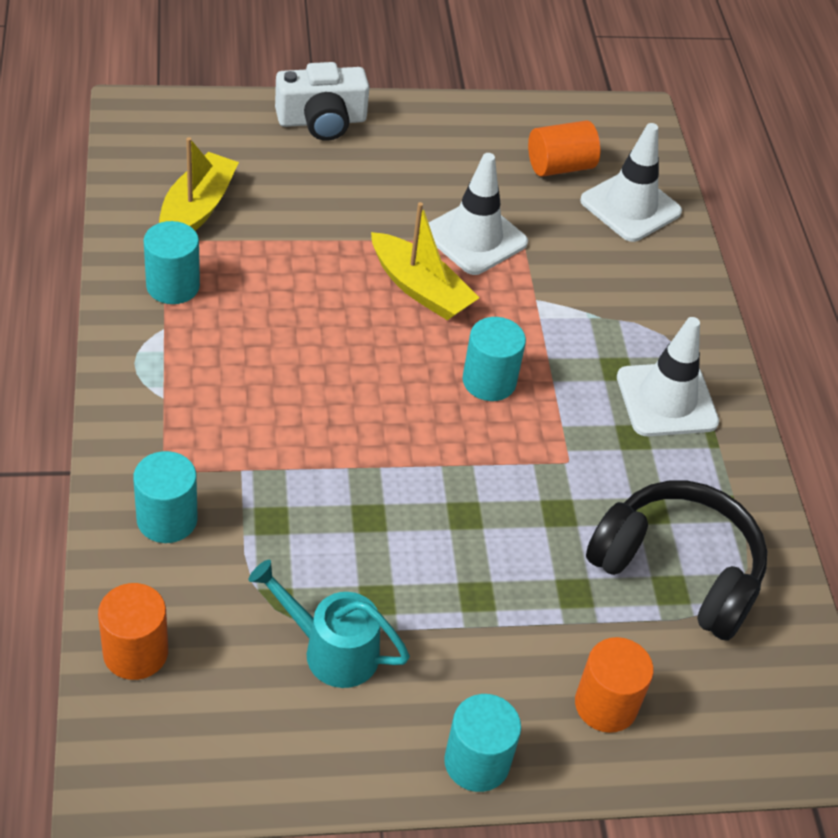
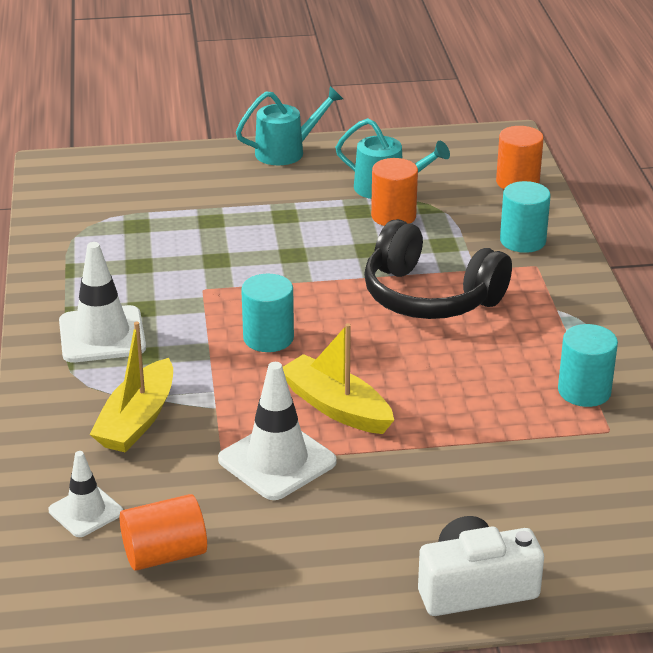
camera: 175 degrees left, 15 degrees down
(197, 209) = (589, 465): yellow boat -> yellow boat (137, 420)
(477, 762) = (287, 151): turquoise cylinder -> turquoise watering can
(606, 704) = (198, 175): orange cylinder -> orange cylinder (393, 216)
(630, 206) = (86, 511): white traffic cone -> white traffic cone, size x0.61
(678, 570) = (127, 235): black headphones -> black headphones (429, 297)

